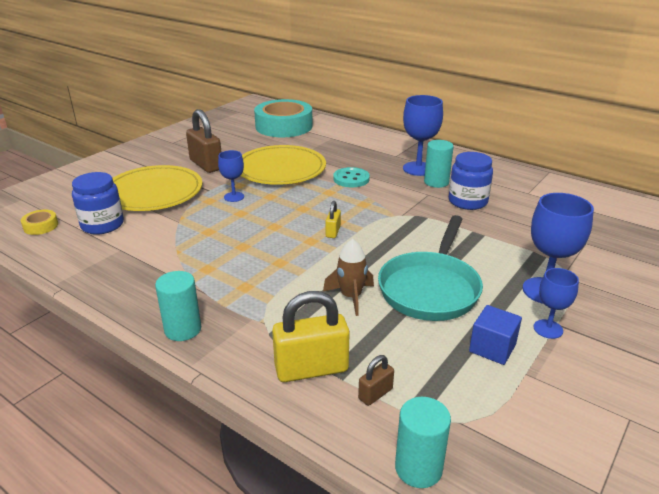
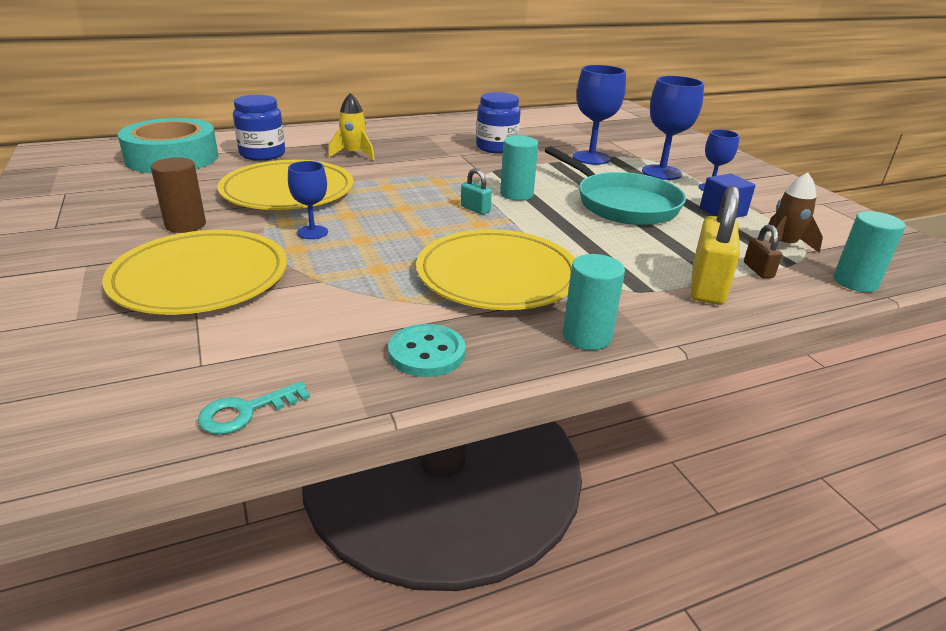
camera: 60 degrees left, 0 degrees up
(41, 226) = (140, 400): yellow tape -> none
(43, 252) = (245, 412): none -> turquoise key
(102, 225) = (237, 339): blue jar -> blue jar (262, 154)
(206, 165) = (185, 225): brown padlock -> brown cylinder
(238, 272) = (497, 275): none -> yellow plate
(333, 232) = (475, 209): yellow padlock -> turquoise padlock
(351, 179) = (376, 170): turquoise button -> turquoise button (426, 353)
(351, 297) = (604, 236): brown rocket -> brown rocket (783, 245)
(367, 163) = (354, 154): none -> yellow rocket
(418, 169) = (405, 142): blue goblet -> blue goblet (591, 158)
(436, 182) = (443, 145): turquoise cylinder -> turquoise cylinder (516, 194)

